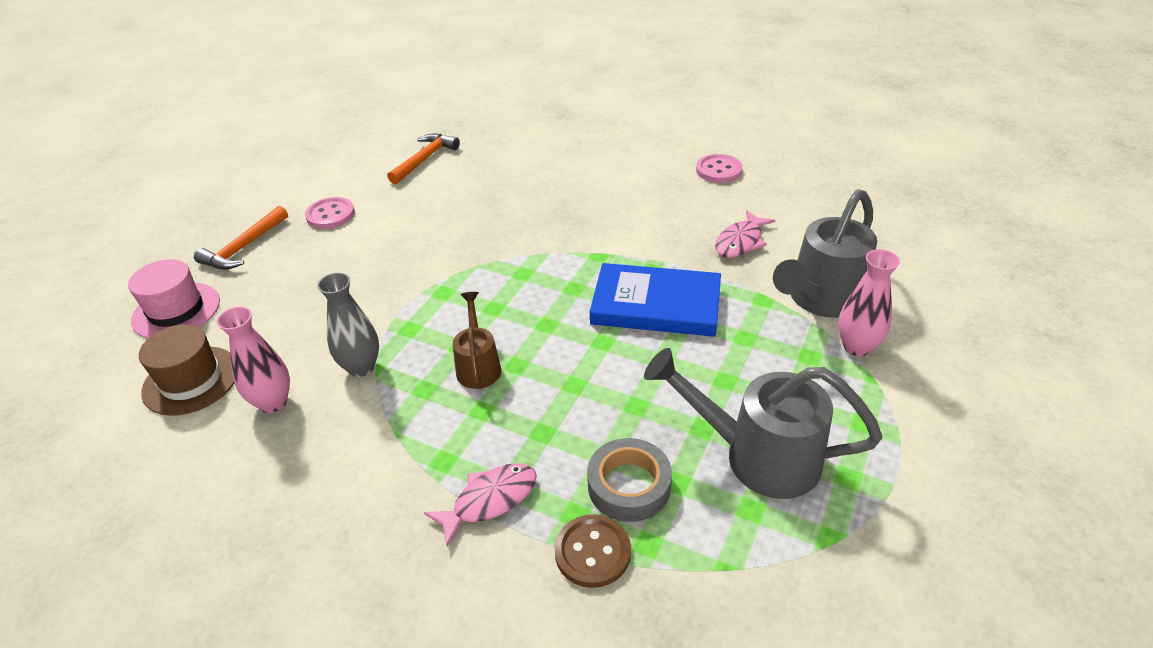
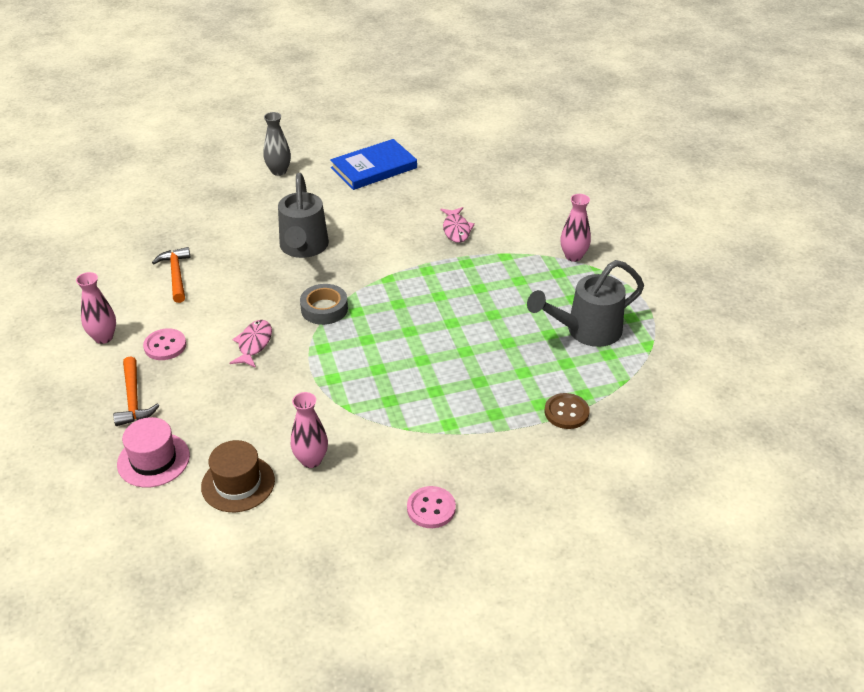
camera: 45 degrees left, 0 degrees up
(303, 183) = (103, 337): none -> pink vase
(361, 367) = (336, 413): grey vase -> grey vase (279, 171)
(478, 366) = (402, 372): brown watering can -> none
(490, 500) = (495, 424): pink fish -> pink fish (254, 344)
(629, 486) = (548, 377): grey tape -> grey tape (324, 309)
(656, 304) = (454, 288): blue book -> blue book (374, 168)
(718, 170) = (391, 190): pink button -> pink button (431, 508)
(821, 299) = (532, 241): grey watering can -> grey watering can (303, 247)

